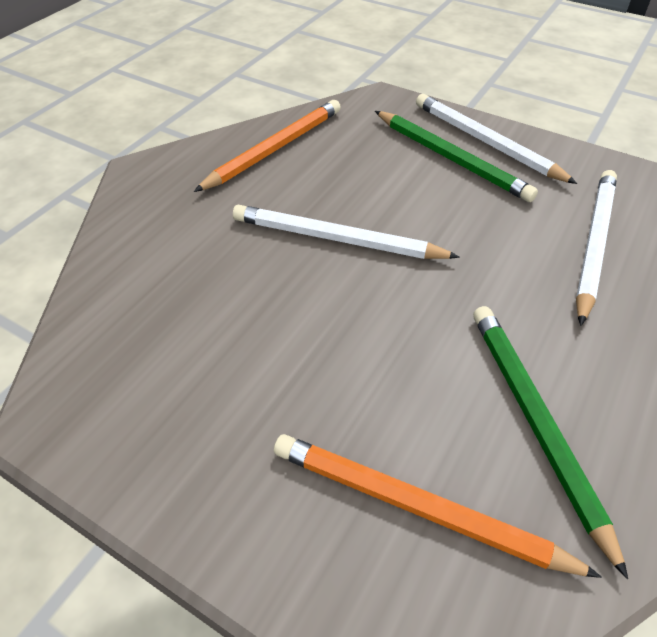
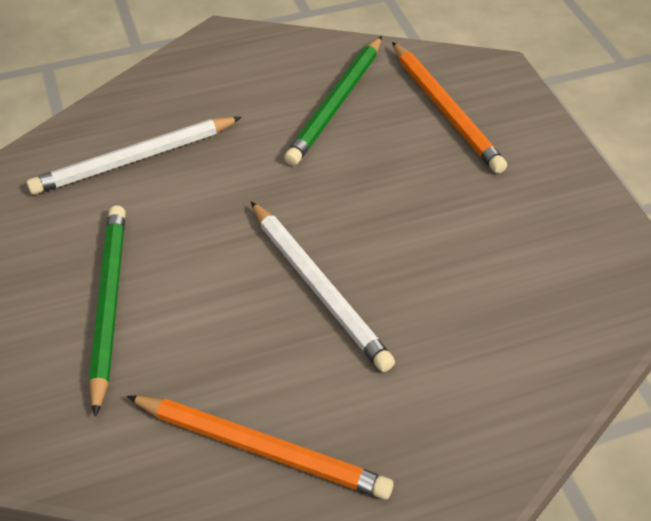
camera: 140 degrees left, 0 degrees up
(275, 149) = (261, 449): orange pencil -> orange pencil turned 150 degrees counterclockwise
(486, 142) = (47, 301): white pencil -> none

